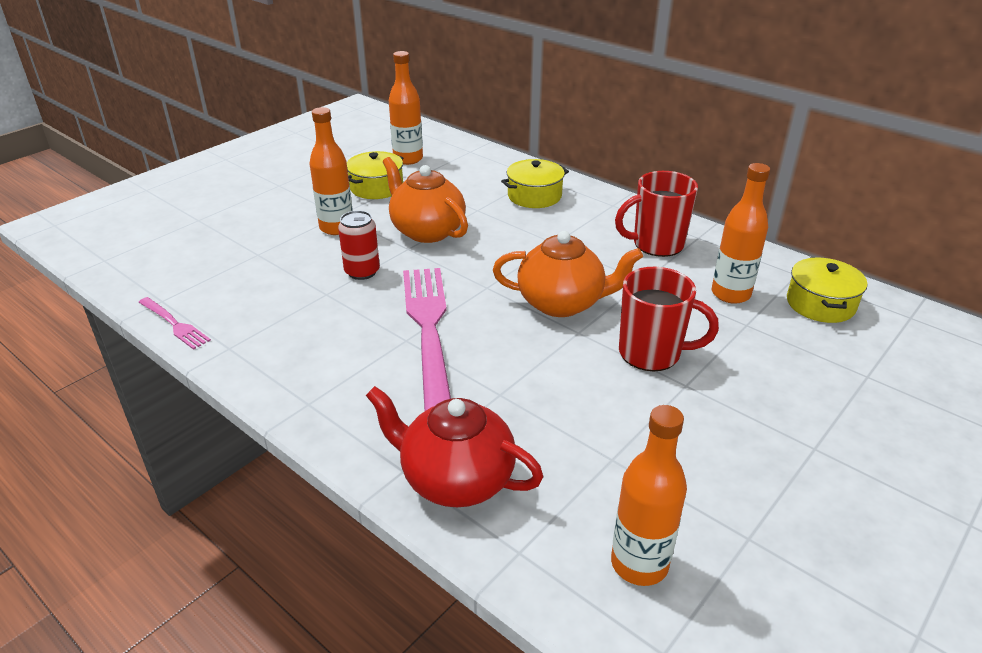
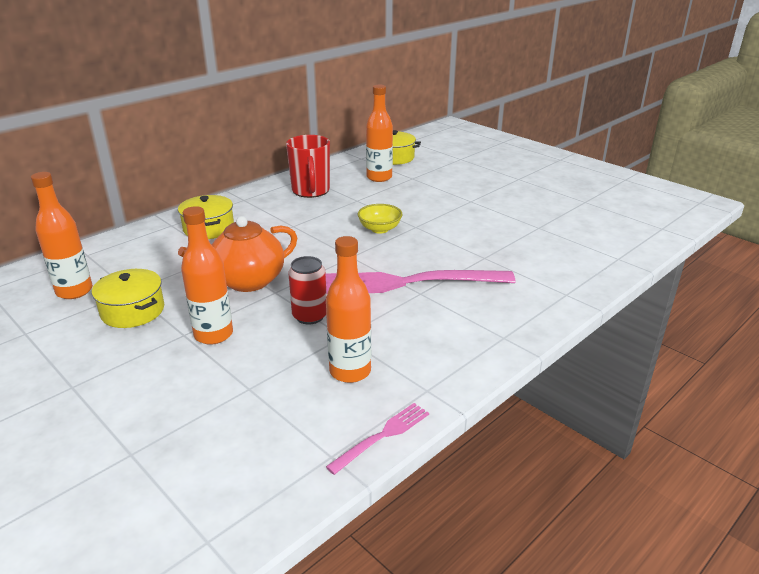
camera: 85 degrees left, 5 degrees down
(456, 479) = (569, 275): red teapot -> none
(562, 303) = (380, 229): orange teapot -> yellow bowl
(639, 564) = (612, 228): orange bottle -> orange bottle (350, 371)
(651, 353) = (440, 206): red mug -> none

